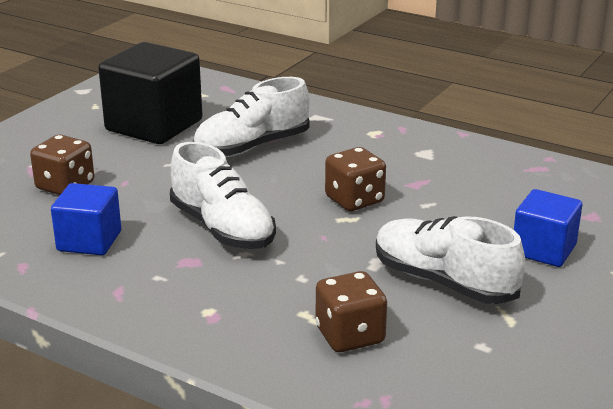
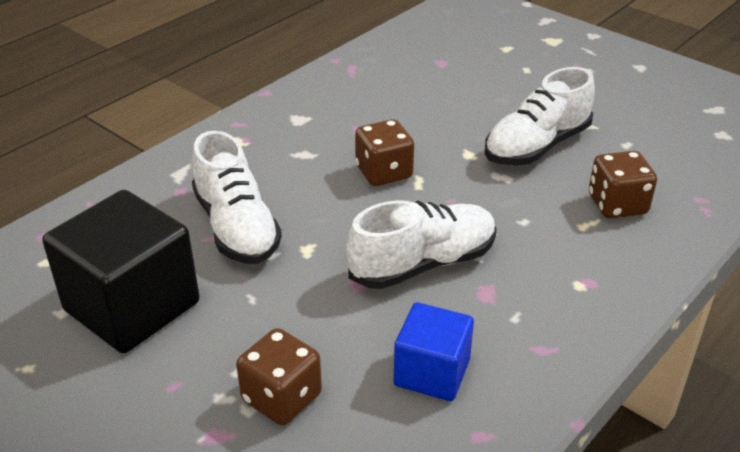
camera: 80 degrees left, 10 degrees up
(543, 250) = (491, 92): blue cube -> none

